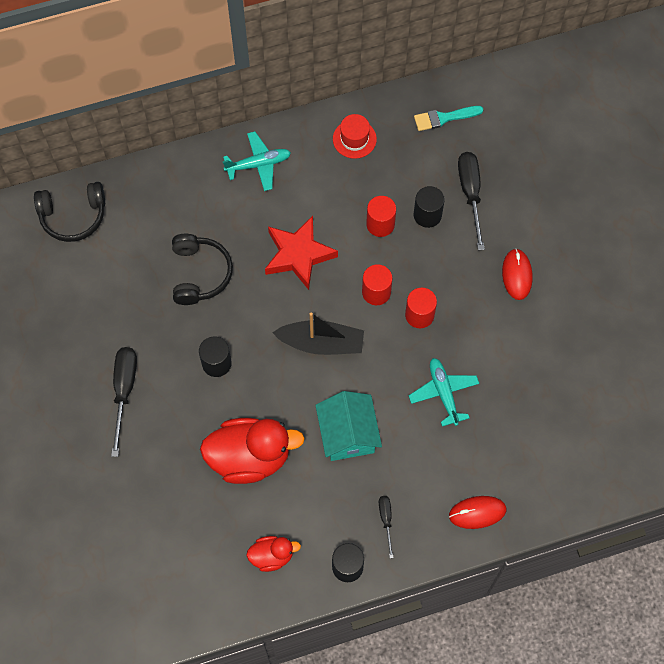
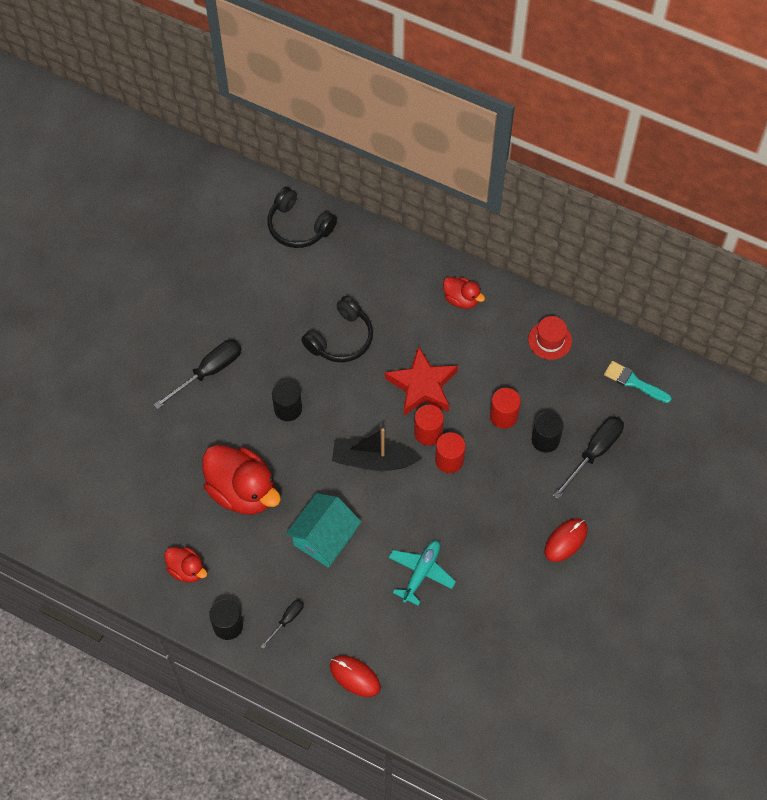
camera: 45 degrees right, 5 degrees down
(258, 164) = (461, 299): turquoise plane -> red duck
(321, 343) = (373, 460): black boat -> black boat turned 135 degrees clockwise
(419, 315) = (463, 504): red cylinder -> red cylinder (428, 432)

